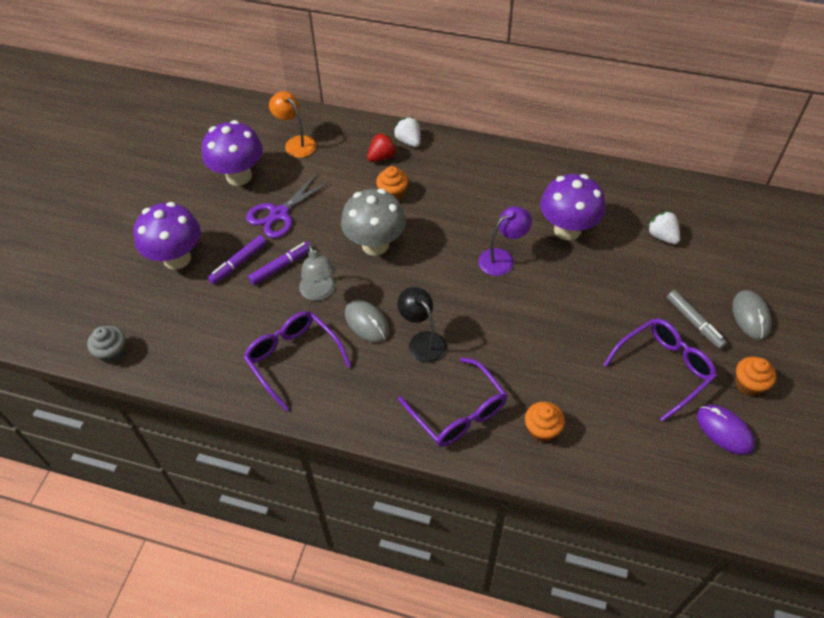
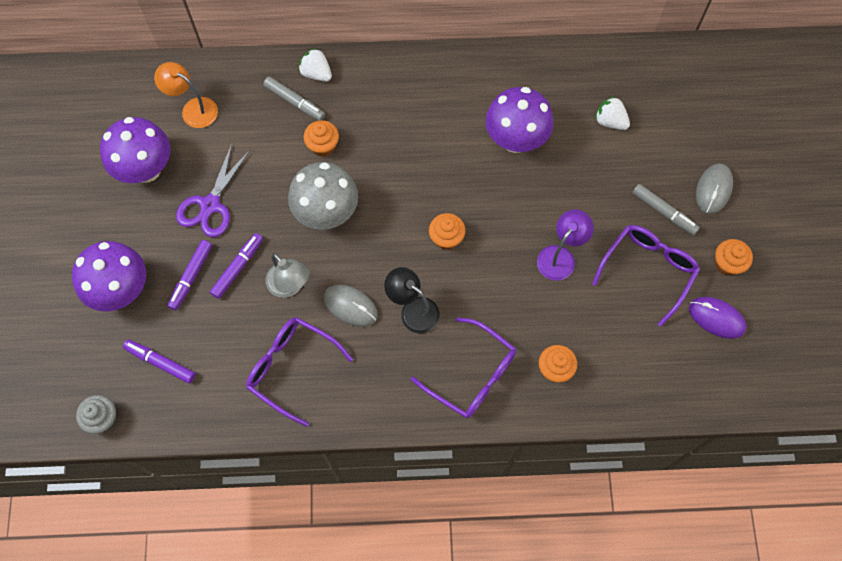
camera: 20 degrees left, 15 degrees up
(182, 322) = (161, 362): none -> purple marker
(382, 157) = (295, 102): red strawberry -> grey marker
(475, 291) = (446, 238): none -> orange cupcake
(502, 258) = (461, 192): purple lamp -> purple lamp (560, 256)
(750, 316) = (713, 189): grey mouse -> grey mouse turned 45 degrees clockwise

